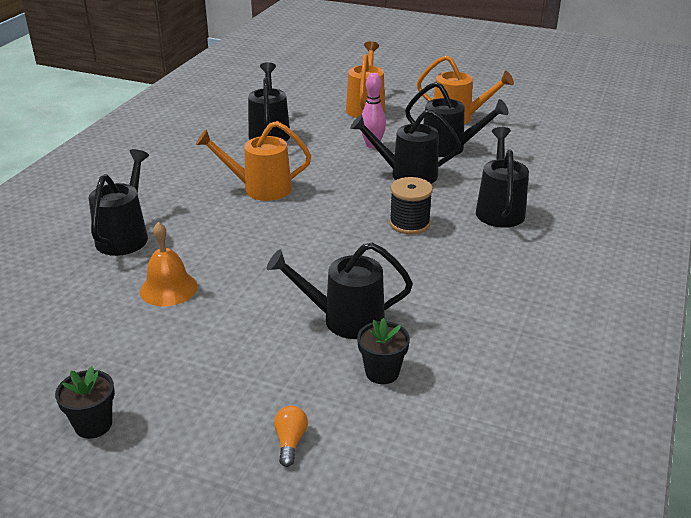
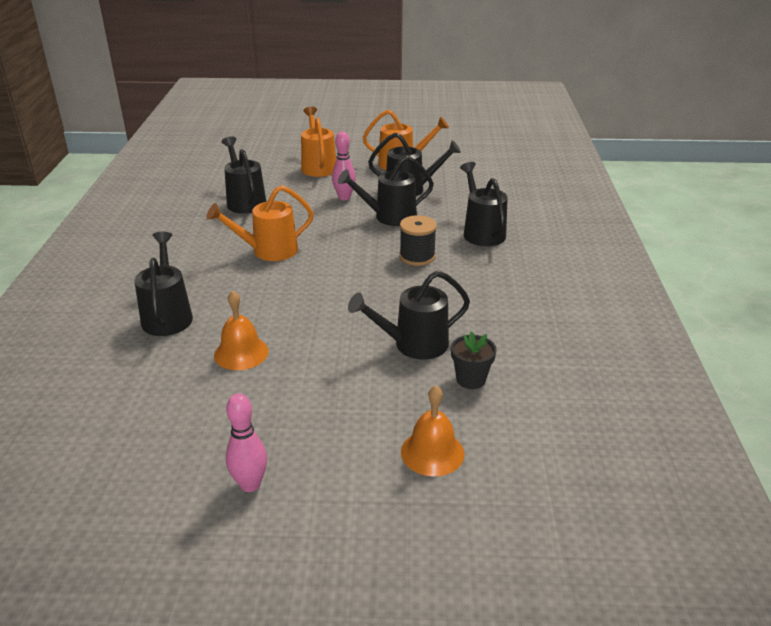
camera: 20 degrees left, 0 degrees up
(93, 425) = (250, 484): black flower pot -> pink bowling pin
(290, 441) = (432, 452): orange light bulb -> orange bell

